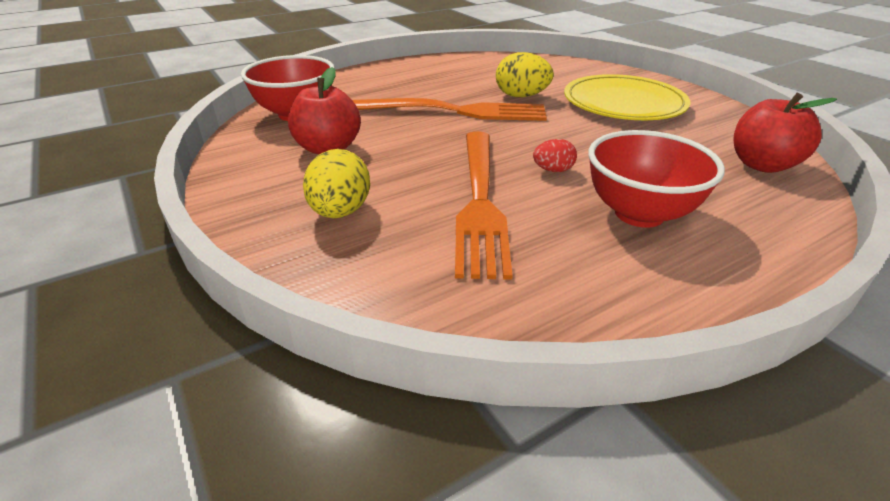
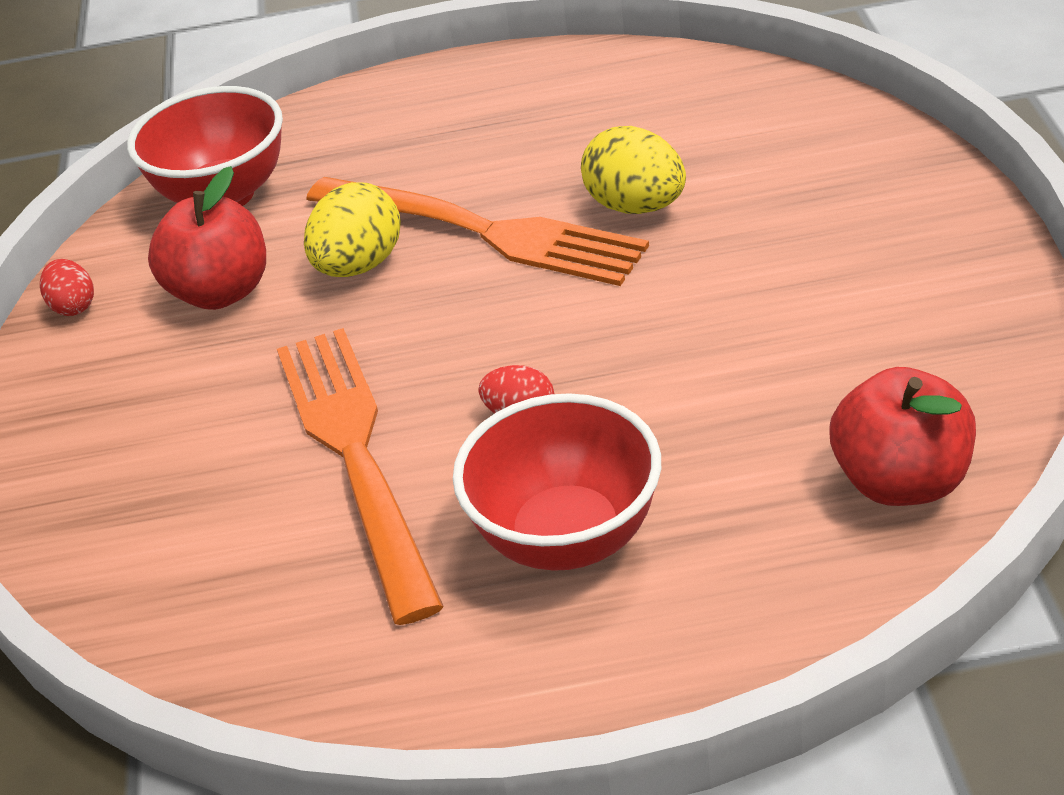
camera: 30 degrees right, 5 degrees up
(233, 166) = (74, 306): none -> red egg
(340, 212) = (157, 433): yellow egg -> yellow egg (359, 265)
(480, 201) = (356, 456): orange fork -> orange fork turned 135 degrees clockwise
(623, 103) = (817, 260): yellow plate -> none

